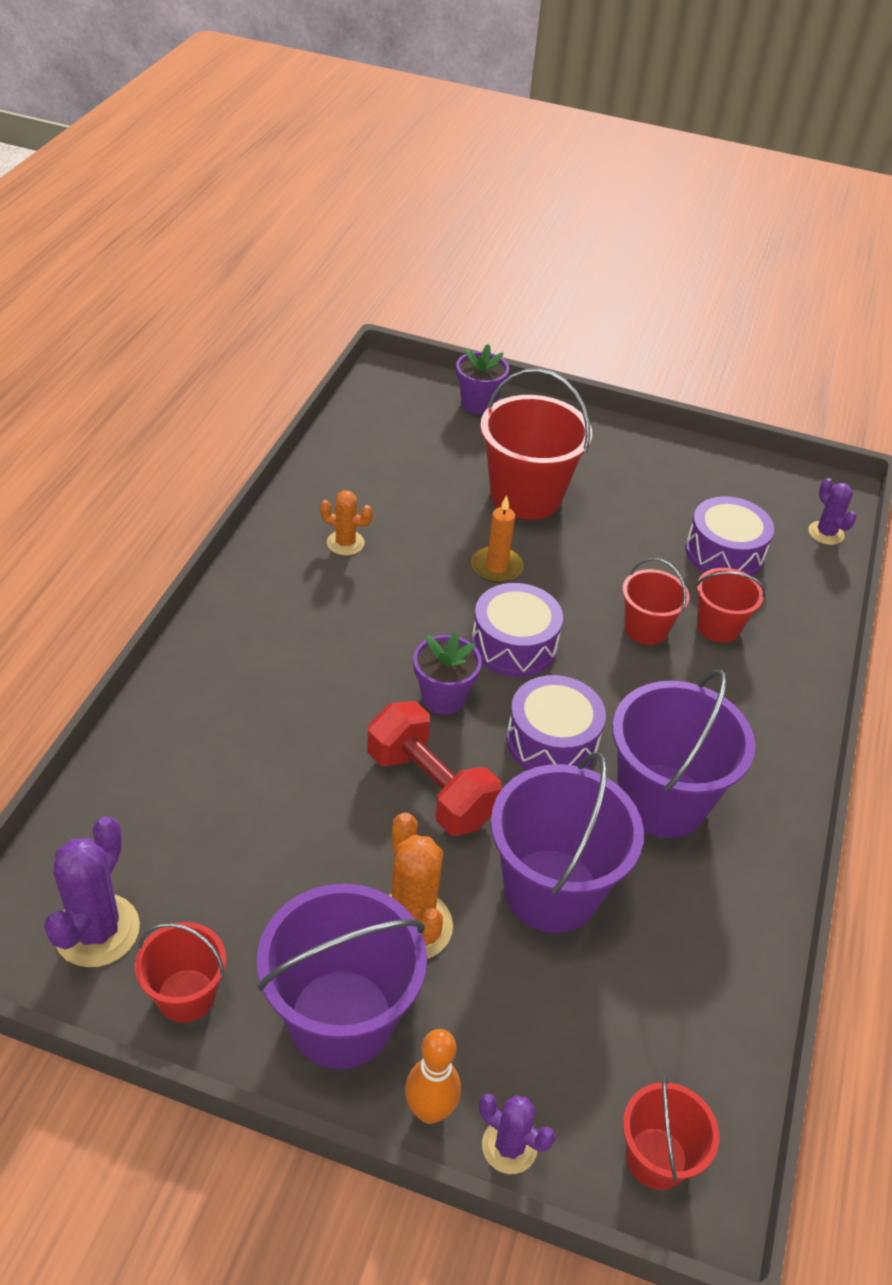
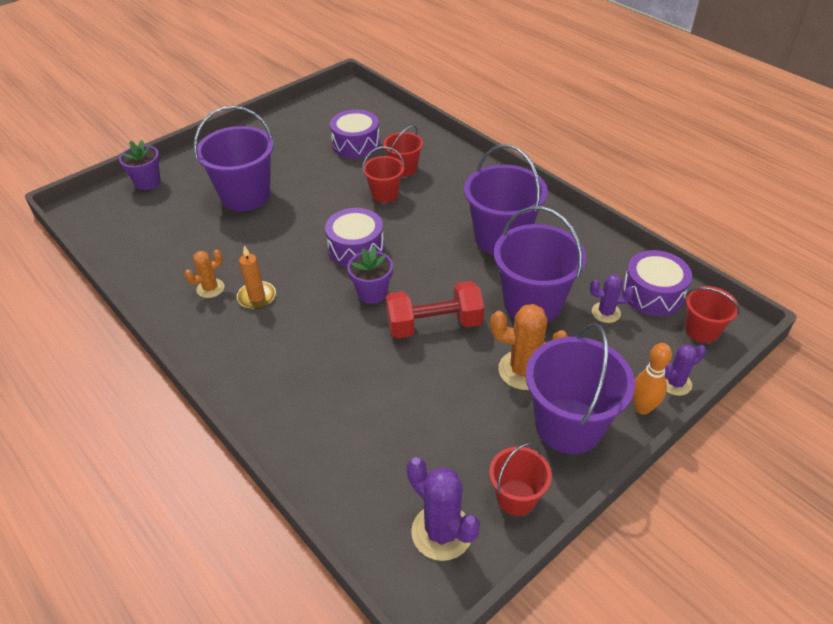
camera: 55 degrees left, 0 degrees up
(496, 567) = (291, 231): orange candle -> orange candle (257, 297)
(526, 496) = (245, 196): red bucket -> purple bucket
(552, 741) = (435, 262): purple drum -> purple drum (652, 294)
(825, 533) = (372, 106): purple cactus -> purple cactus (606, 312)

